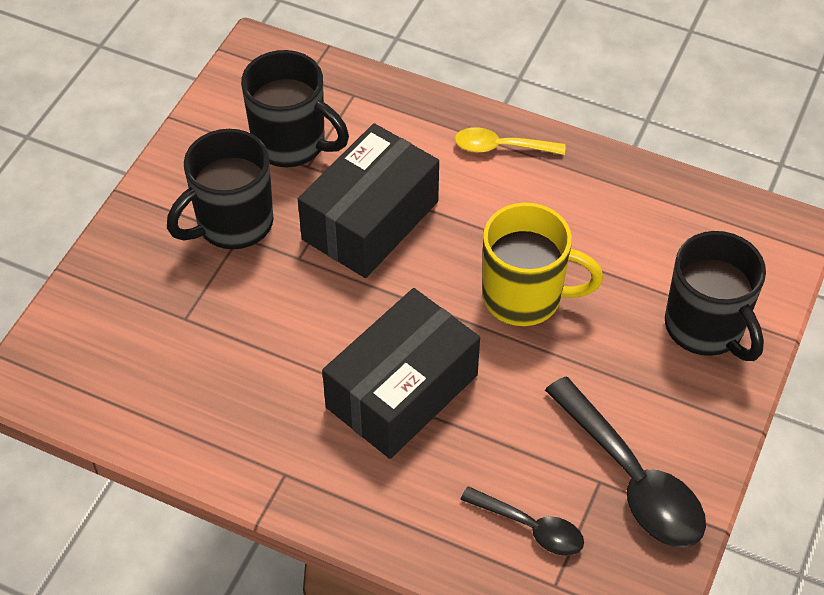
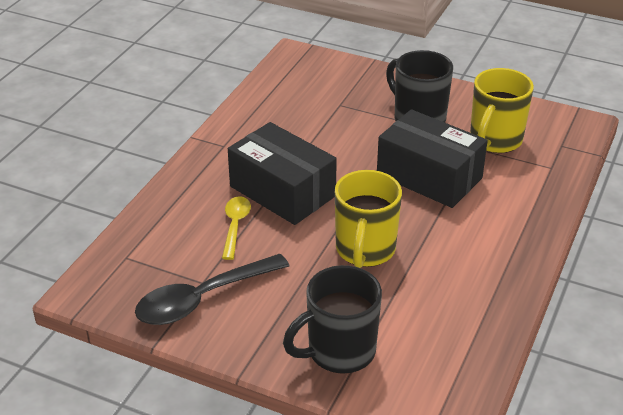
camera: 90 degrees right, 15 degrees down
(291, 144) = (495, 140): black mug -> yellow mug
(501, 147) = (514, 241): yellow spoon -> yellow spoon (235, 226)
(531, 527) = (170, 247): black spoon -> none

